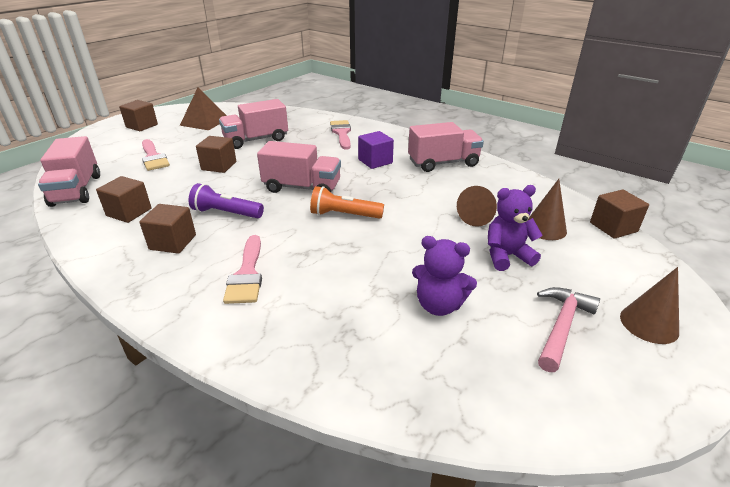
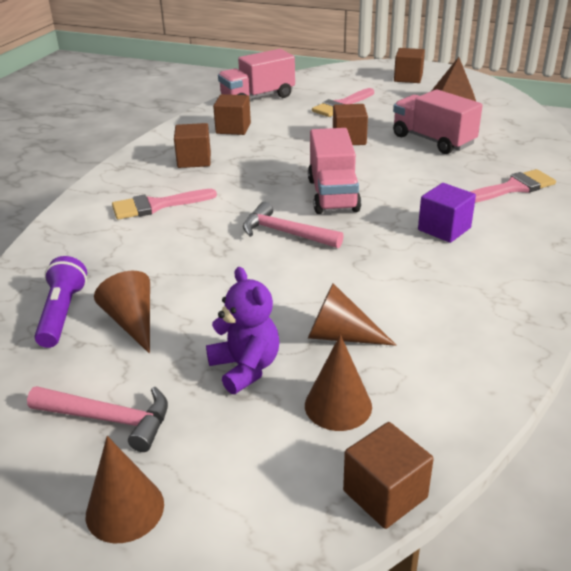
camera: 75 degrees right, 0 degrees up
(226, 213) = (254, 169): purple flashlight -> purple flashlight (62, 314)
(344, 215) = (286, 233): orange flashlight -> pink hammer
(439, 305) = (132, 322): purple teddy bear -> brown cone
(443, 163) = (489, 287): pink truck -> none

